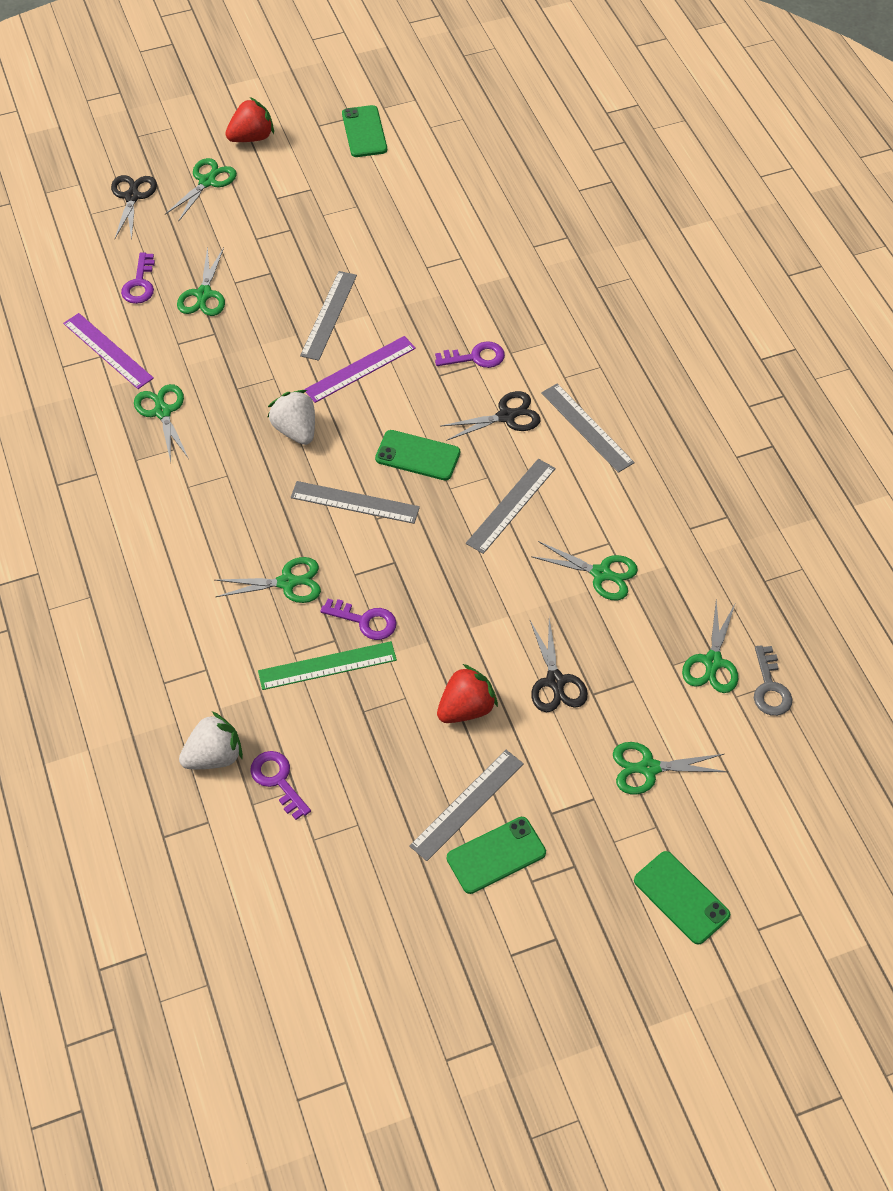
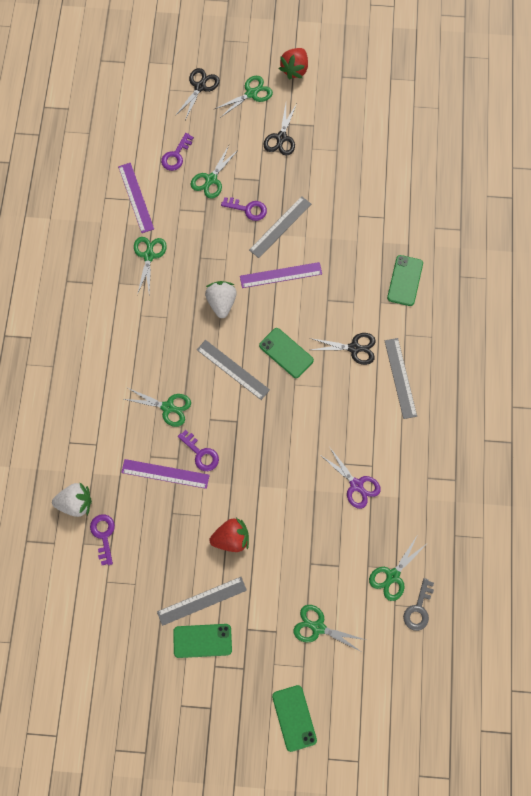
camera: 25 degrees right, 15 degrees up
(252, 137) = (295, 70): red strawberry -> red strawberry turned 120 degrees clockwise
(327, 666) = (165, 474): green ruler -> purple ruler
(364, 132) = (369, 93): green phone -> green phone (405, 280)
(476, 357) = (356, 296): purple key -> purple key (248, 209)
(511, 505) = (325, 413): grey ruler -> none
(555, 681) = (292, 545): black scissors -> black scissors (281, 138)
(601, 574) = (356, 485): green scissors -> purple scissors

